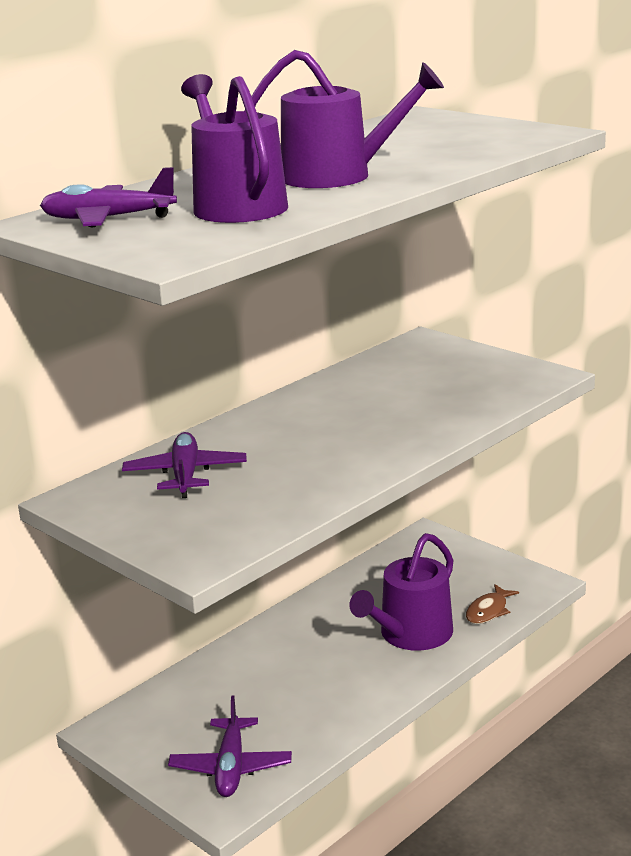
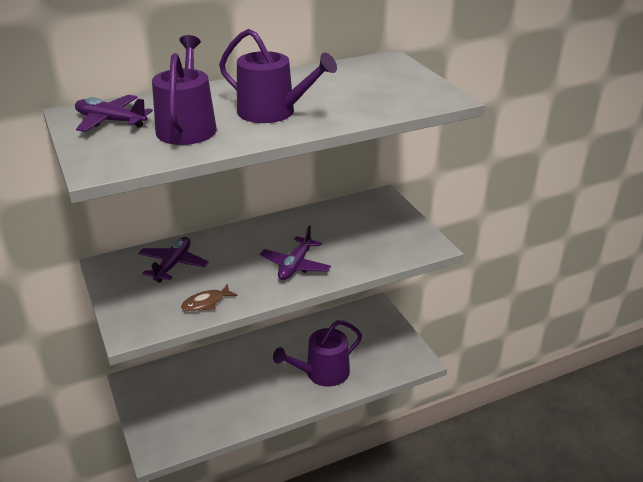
camera: 20 degrees right, 10 degrees up
(231, 767) = (174, 428): purple plane -> purple plane (295, 265)
(488, 611) = (376, 371): brown fish -> brown fish (206, 303)

